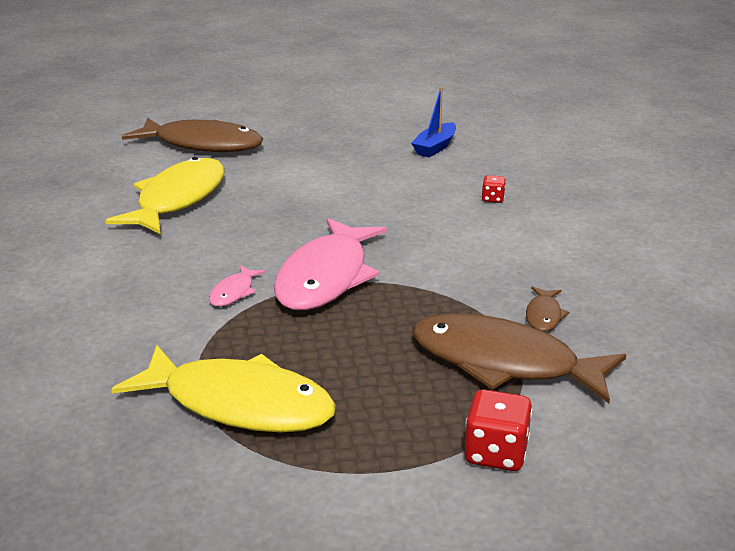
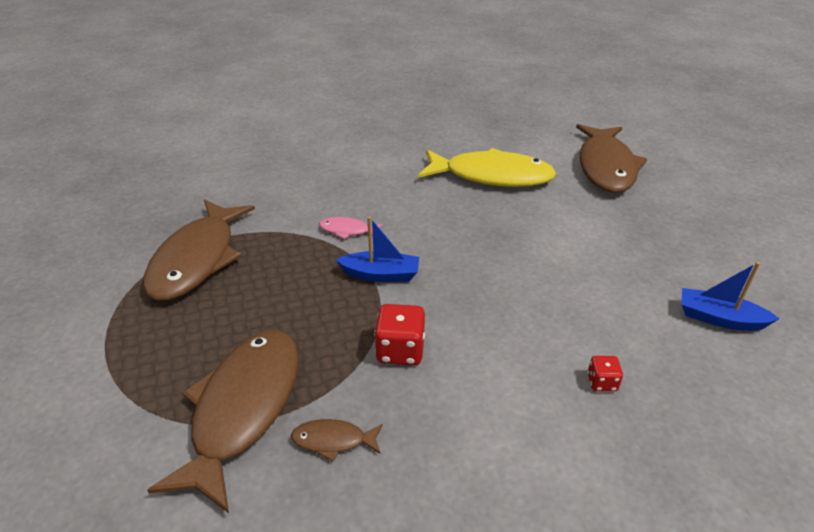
camera: 80 degrees right, 10 degrees up
(239, 404) = (197, 259): yellow fish -> brown fish
(326, 277) = (381, 274): pink fish -> blue boat
(496, 453) = (108, 409): red dice -> red dice (400, 350)

